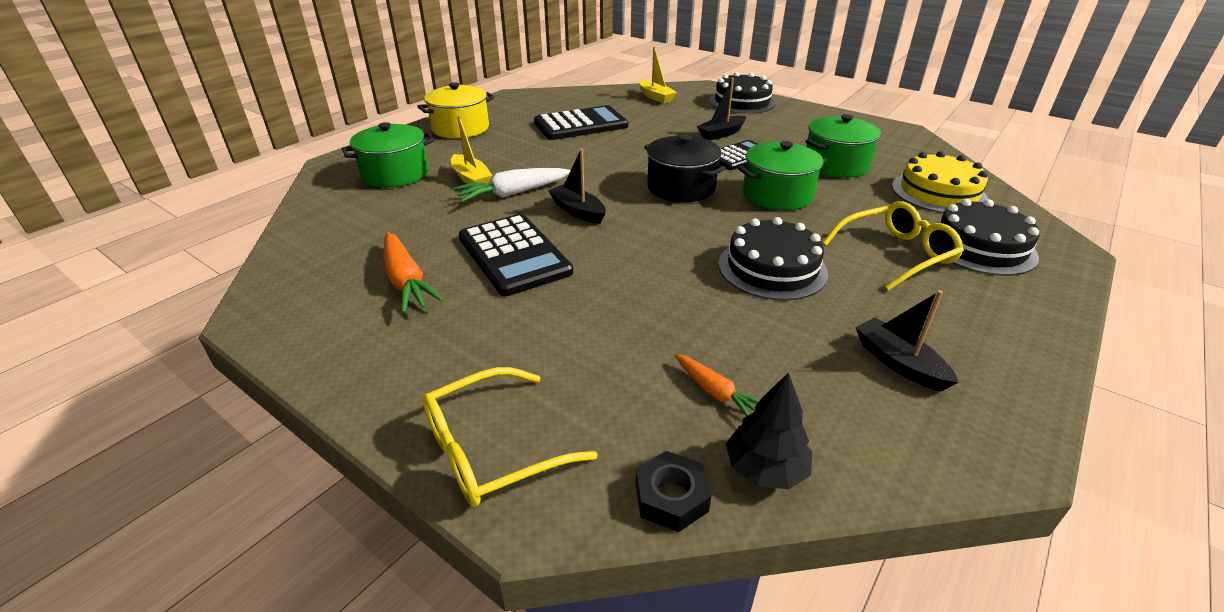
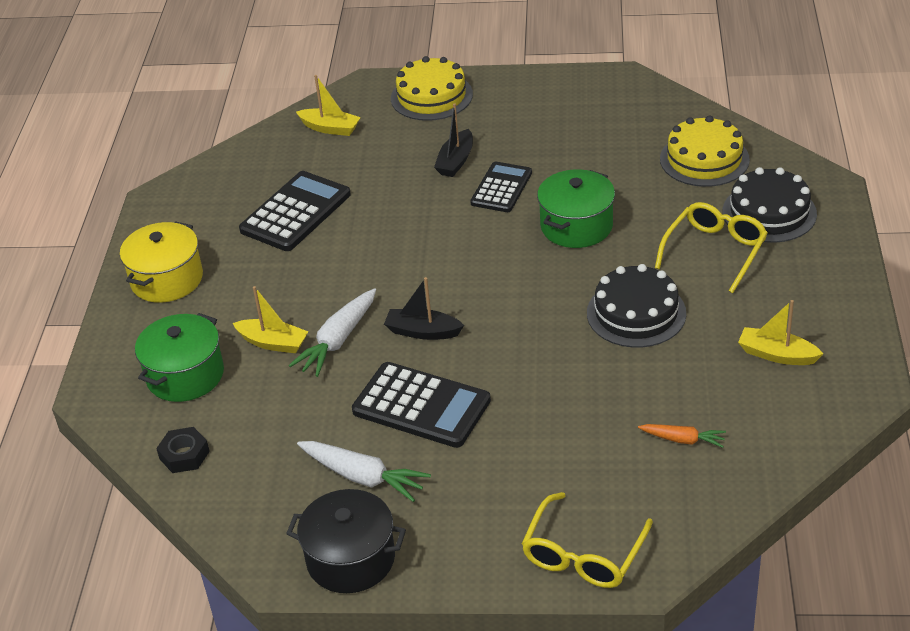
camera: 30 degrees left, 5 degrees up
(406, 281) = (363, 477): orange carrot -> white carrot
(671, 497) = (714, 519): black nut -> black nut (184, 455)
(681, 187) = (485, 257): black pot -> black pot (351, 559)
(742, 102) = (431, 96): black cake -> yellow cake
(765, 469) = (750, 473): black tree -> none
(835, 164) = (596, 160): green pot -> none
(898, 363) = (777, 355): black boat -> yellow boat

